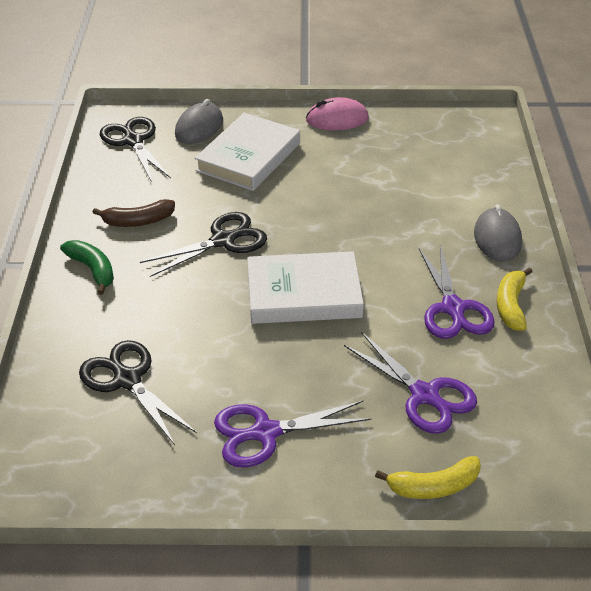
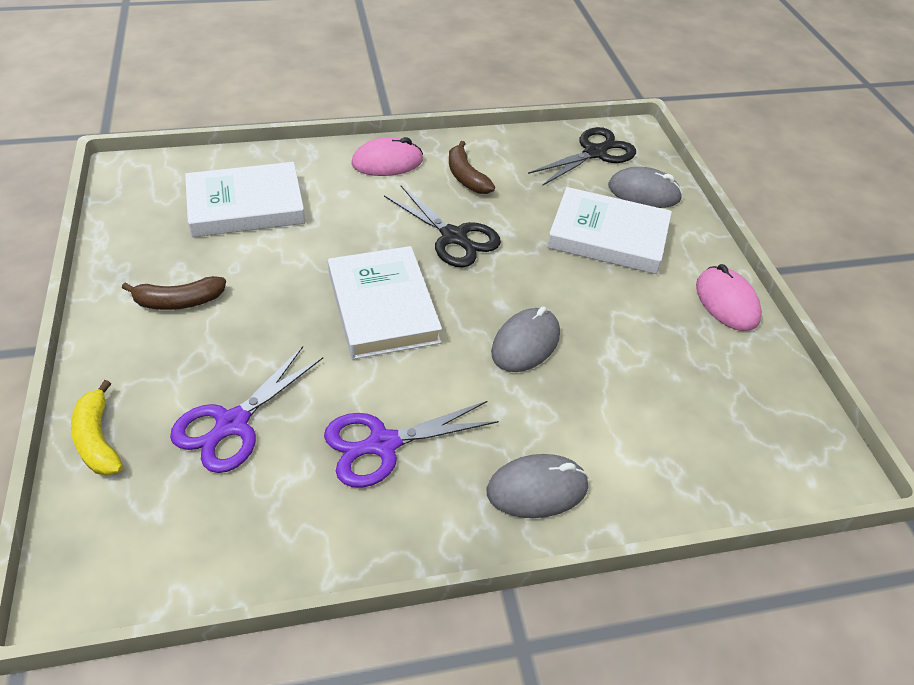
camera: 75 degrees right, 5 degrees up
(93, 270) = (387, 162): green banana -> pink mouse
(127, 379) = (246, 206): black scissors -> white book
(264, 433) = (179, 301): purple scissors -> brown banana
(361, 221) = (525, 343): none -> grey mouse
(511, 305) = (400, 508): yellow banana -> none

